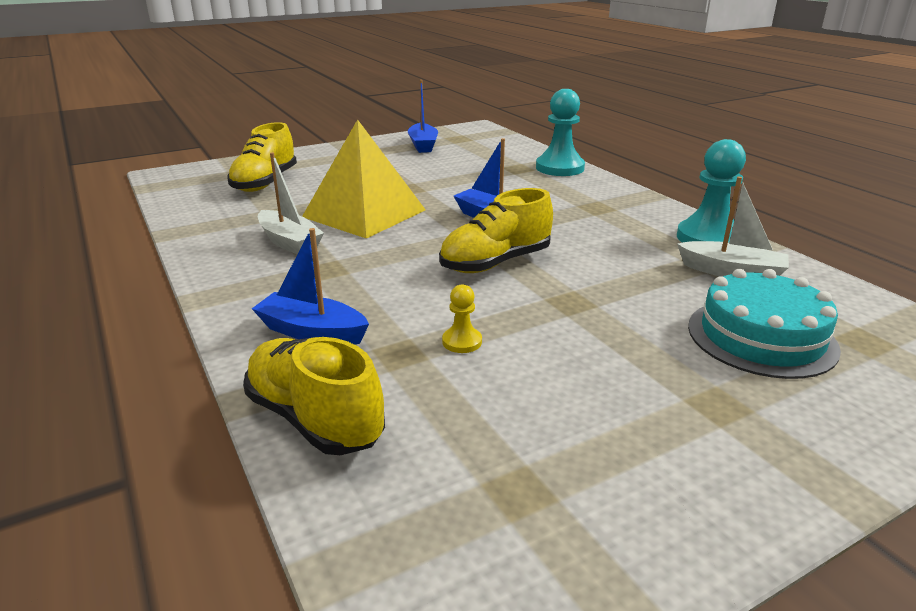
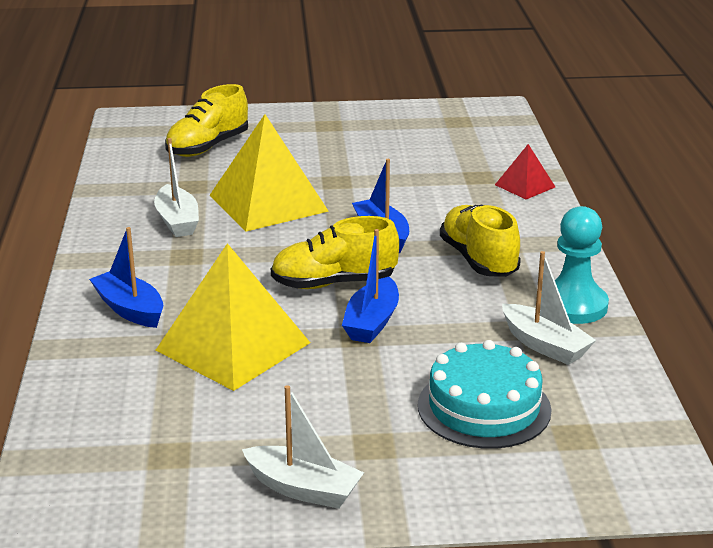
camera: 25 degrees right, 0 degrees up
(315, 419) = (81, 373): yellow shoe -> yellow shoe (478, 260)
(423, 145) = (408, 124): blue boat -> blue boat (372, 322)
(462, 342) = (233, 346): yellow pawn -> yellow pyramid
(559, 168) = (525, 186): turquoise pawn -> red pyramid
(716, 482) = (303, 489): none -> white boat

